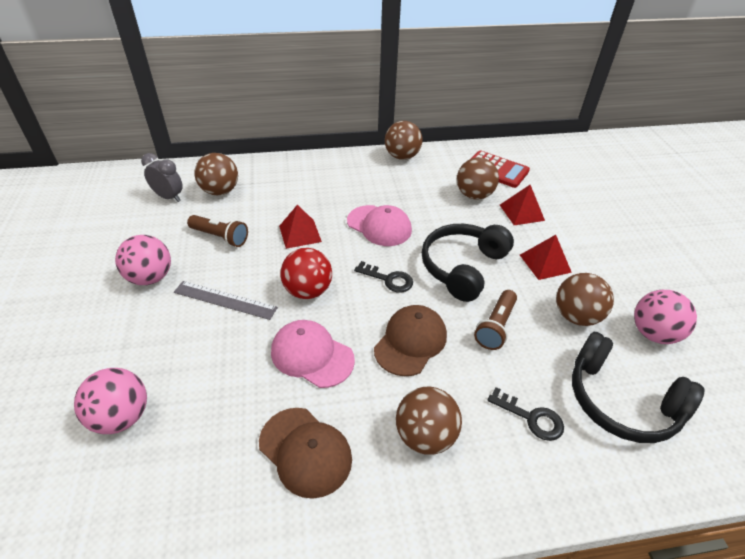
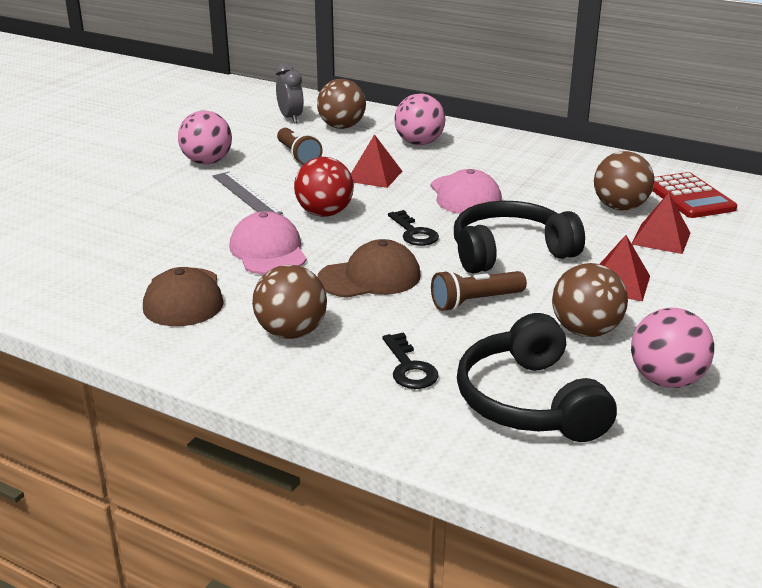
camera: 40 degrees right, 15 degrees down
(122, 417) = (87, 227): pink ball -> pink ball (419, 143)
(402, 156) = (579, 154): brown ball -> none

